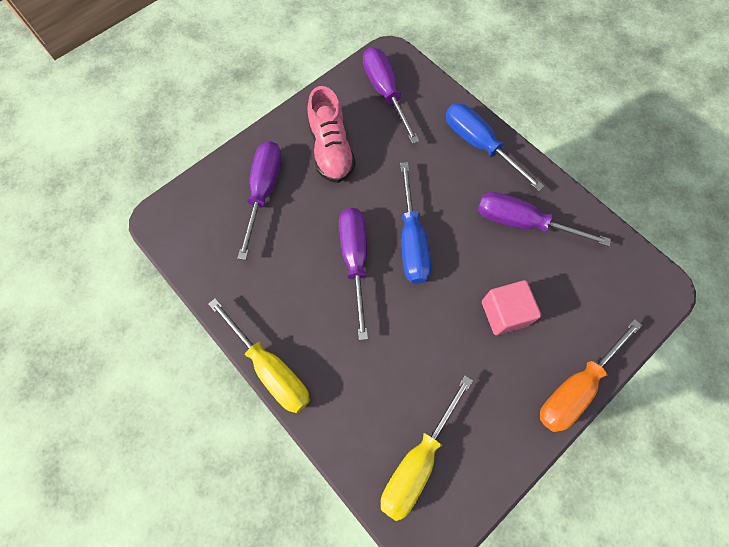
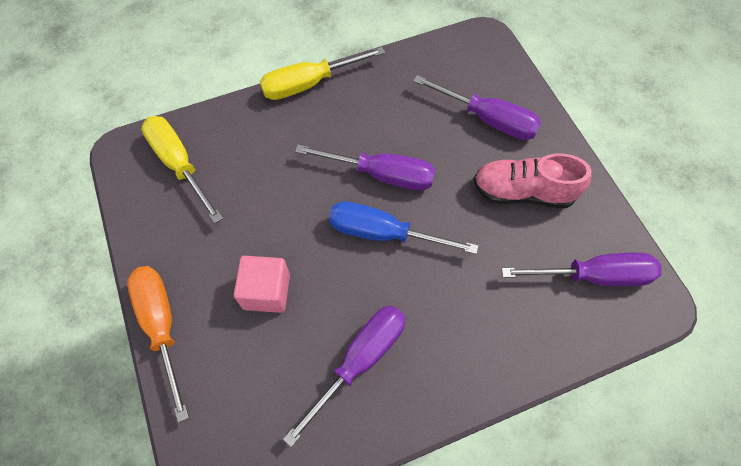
camera: 110 degrees right, 5 degrees down
(479, 145) = (484, 358): blue screwdriver -> none

